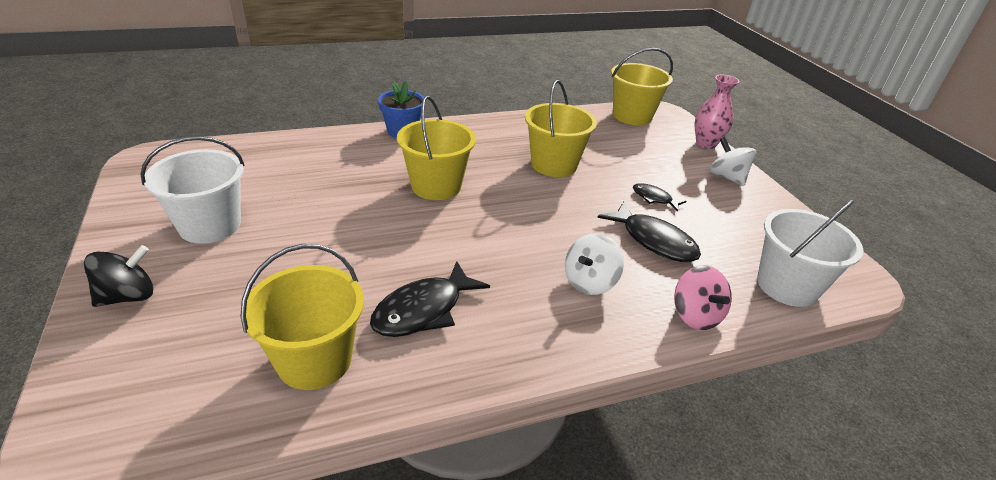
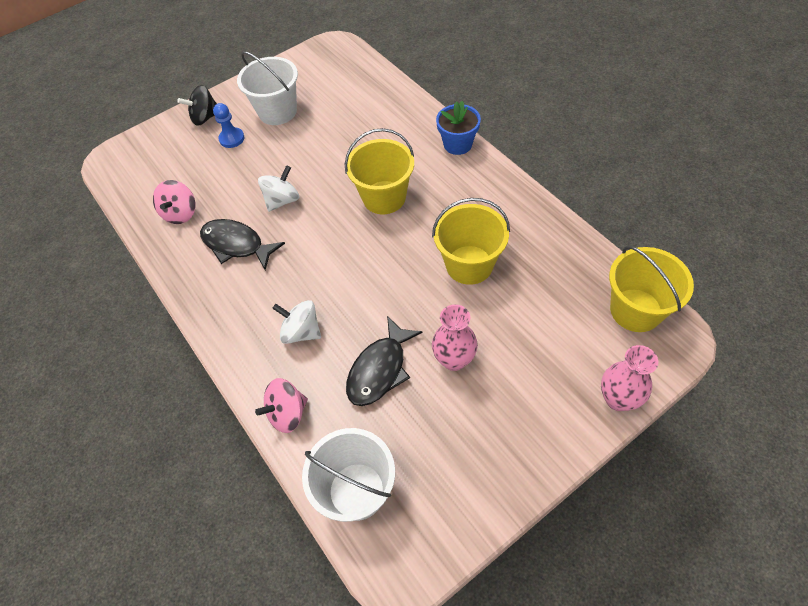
camera: 80 degrees right, 20 degrees up
(128, 296) = (205, 117): black spinning top -> black spinning top turned 120 degrees clockwise
(212, 277) = (232, 138): none -> blue pawn
(314, 360) = (180, 213): yellow bucket -> pink spinning top
(654, 198) = (454, 359): black fish -> pink vase
(727, 177) = (544, 428): white spinning top -> white spinning top (282, 200)

